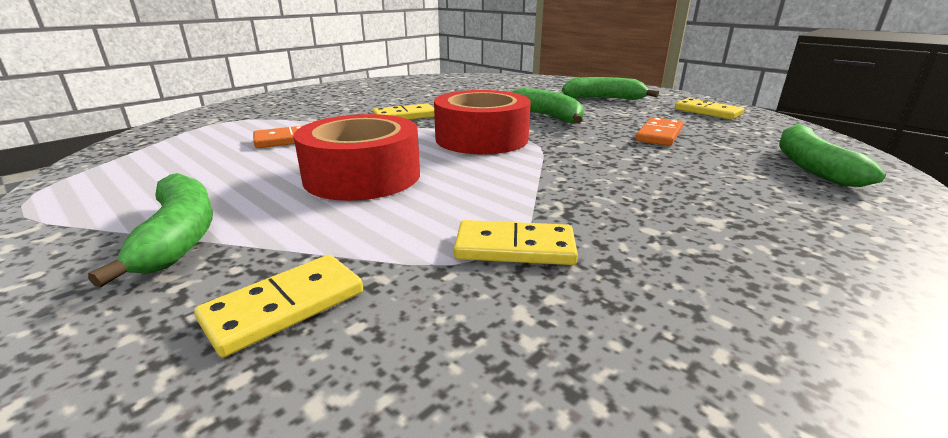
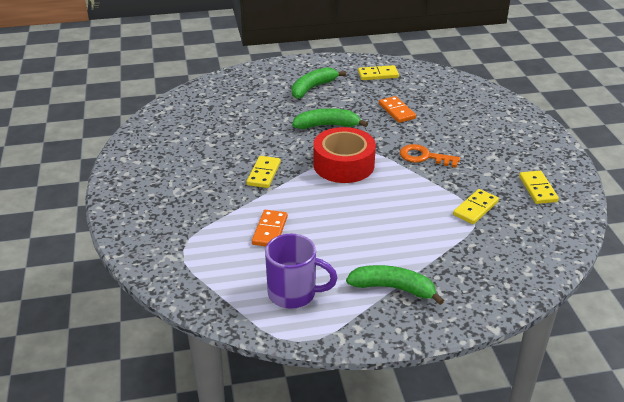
camera: 55 degrees left, 10 degrees up
(149, 177) = (294, 294): none -> purple mug
(284, 306) = (475, 269): yellow domino -> yellow domino (537, 189)
(362, 176) = (365, 221): red tape -> none
(591, 172) = (424, 157): none -> orange key
(811, 166) = (471, 103): green banana -> none

